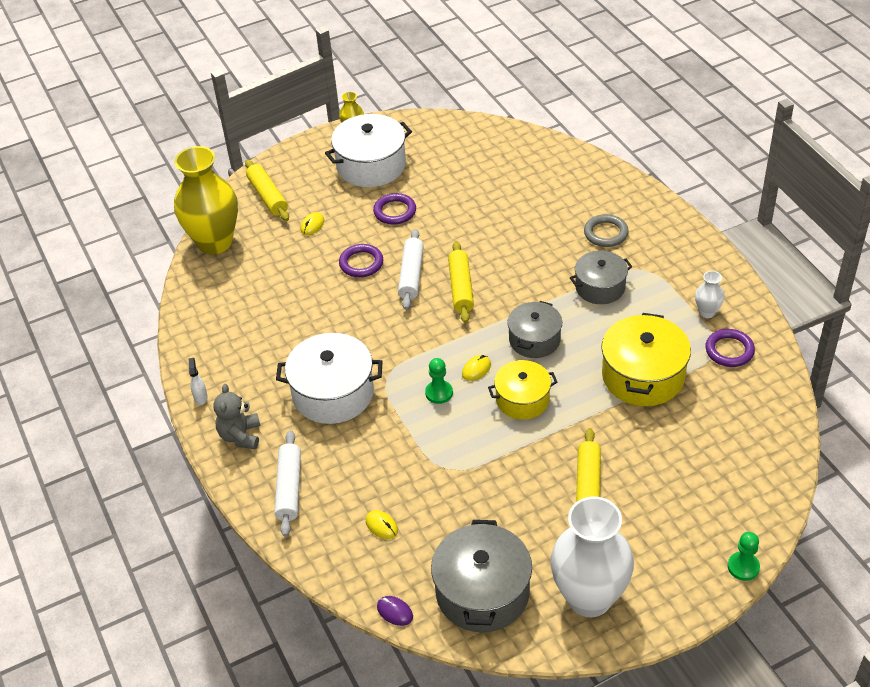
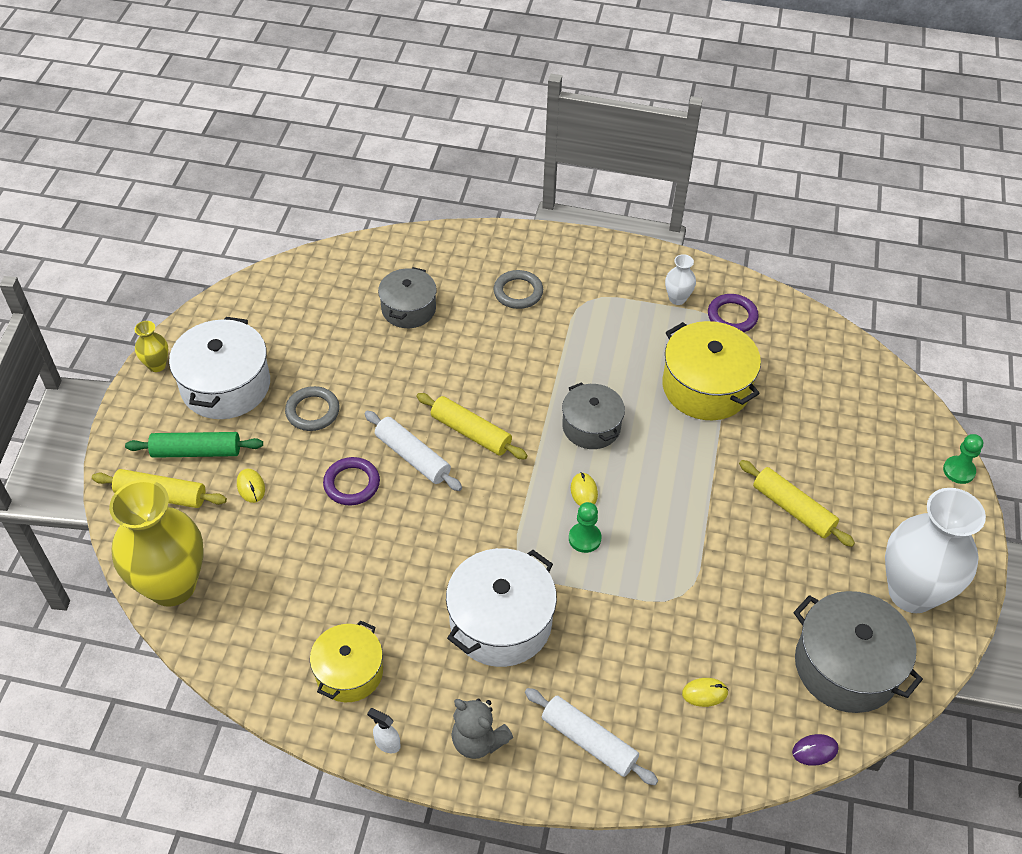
camera: 55 degrees left, 5 degrees up
(312, 188) = (196, 452): none -> green rolling pin
(395, 211) = (312, 411): purple ring -> grey ring
(522, 399) = (653, 484): yellow pot -> yellow pot (349, 672)
(600, 287) = (577, 341): grey pot -> grey pot (408, 309)

